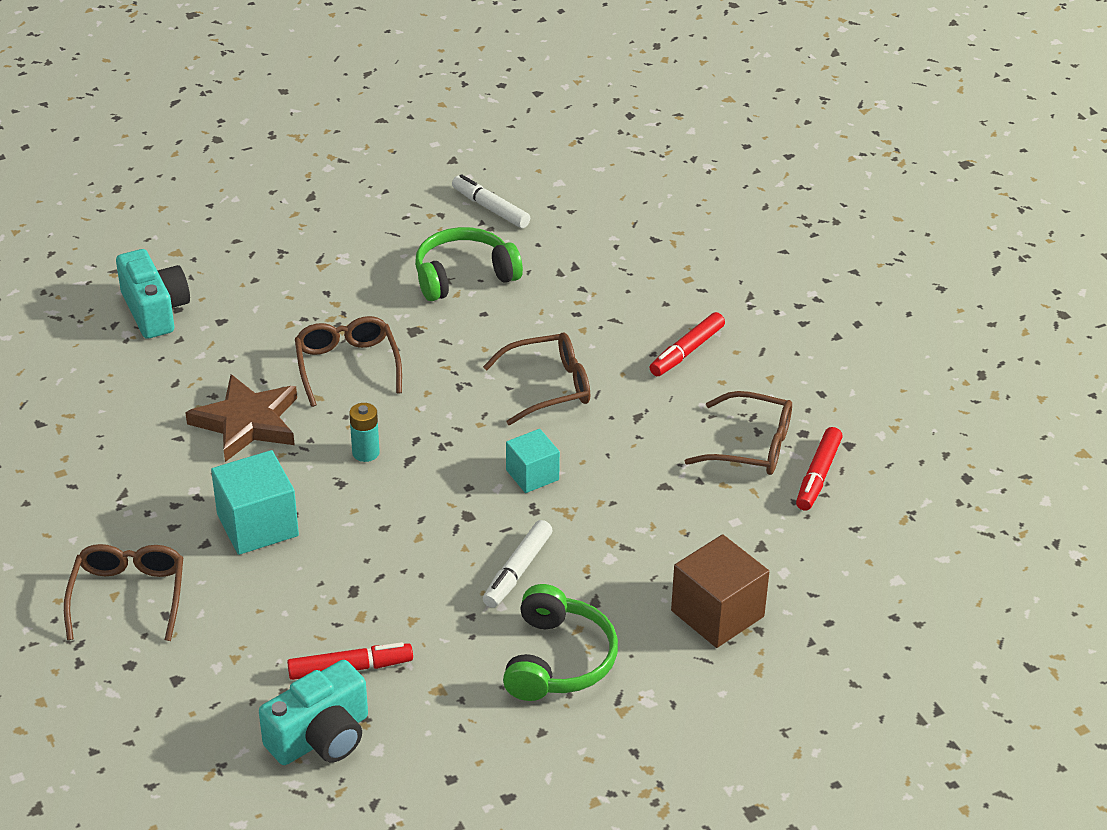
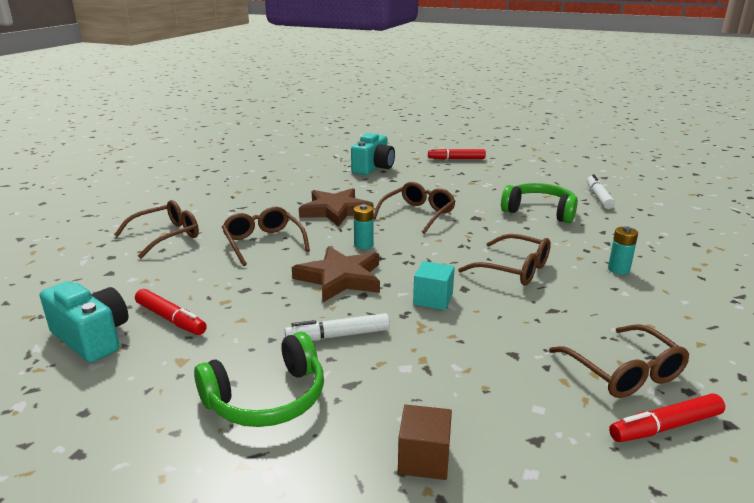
camera: 50 degrees right, 15 degrees down
(257, 525) = (263, 243): turquoise cube -> brown glasses
(321, 737) = (92, 338): turquoise camera -> turquoise camera turned 150 degrees counterclockwise
(416, 511) = (340, 278): none -> brown star
(631, 325) = (618, 269): none -> turquoise battery
(687, 351) = (643, 298): red marker -> red marker (456, 159)
(717, 614) = (424, 459): brown cube -> brown cube, size x0.63

